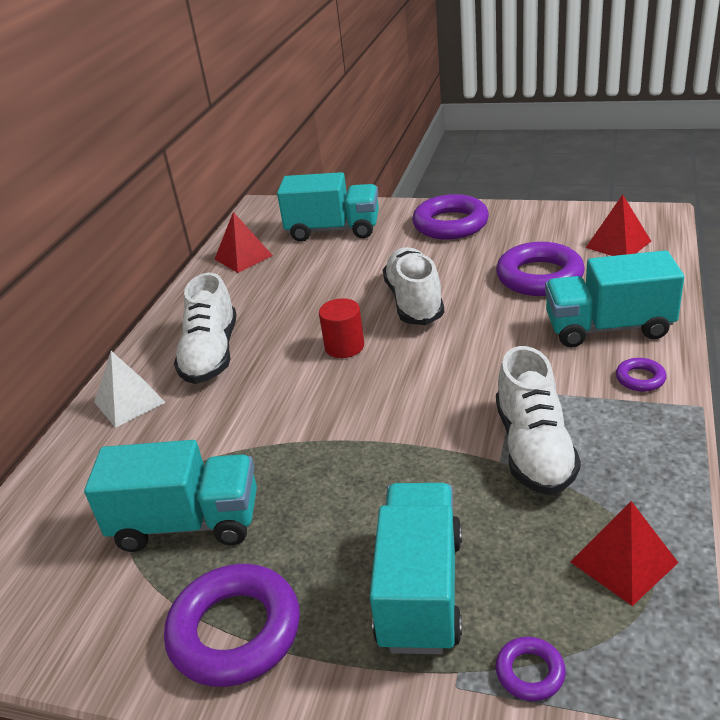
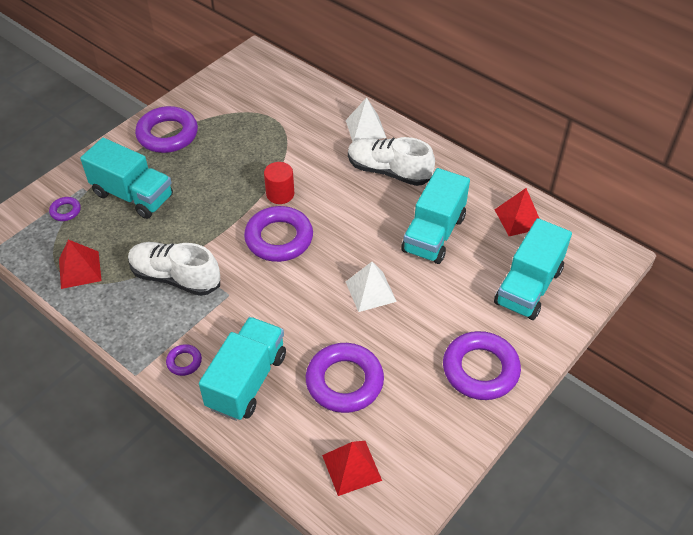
camera: 110 degrees right, 15 degrees up
(187, 523) = (244, 133): turquoise truck -> turquoise truck (434, 234)
(344, 347) = (344, 234): red cylinder -> red cylinder (280, 194)
(390, 391) = (279, 238): none -> purple ring
(414, 301) = (371, 291): white shoe -> white pyramid

